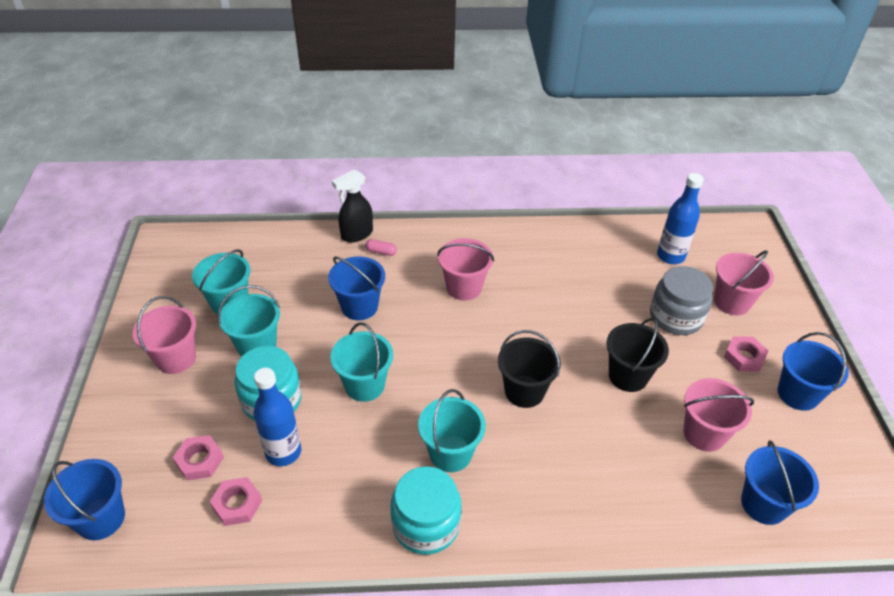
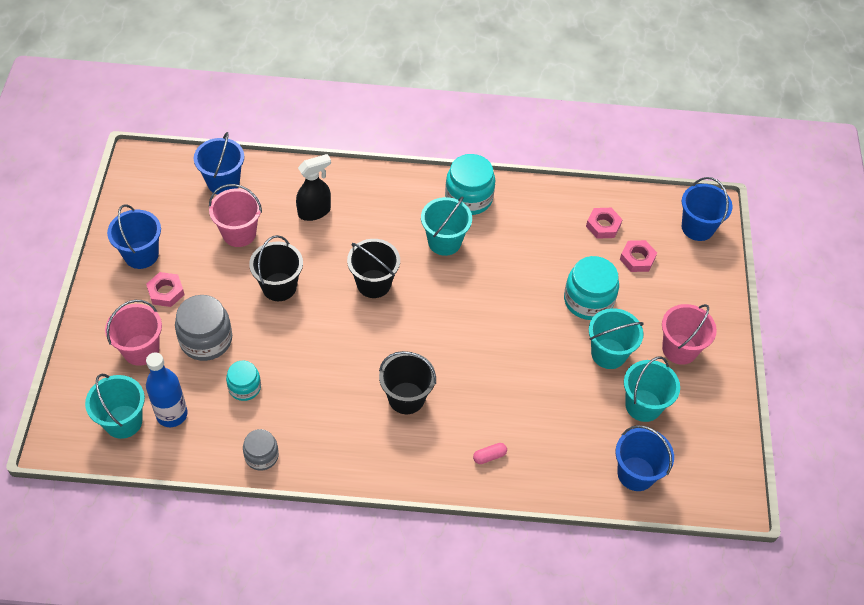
camera: 175 degrees left, 10 degrees up
(283, 452) = (574, 257): blue bottle -> none
(356, 234) = (516, 486): black spray bottle -> black spray bottle (315, 211)
(359, 307) = (514, 386): blue bucket -> blue bucket (636, 473)
(364, 385) = (510, 305): turquoise bucket -> turquoise bucket (123, 421)
(381, 252) = (489, 456): pink capsule -> pink capsule turned 45 degrees counterclockwise
(464, 287) = (406, 398): pink bucket -> black bucket
(579, 235) = (261, 456): none -> grey jar
(618, 282) = (244, 387): none -> turquoise jar

